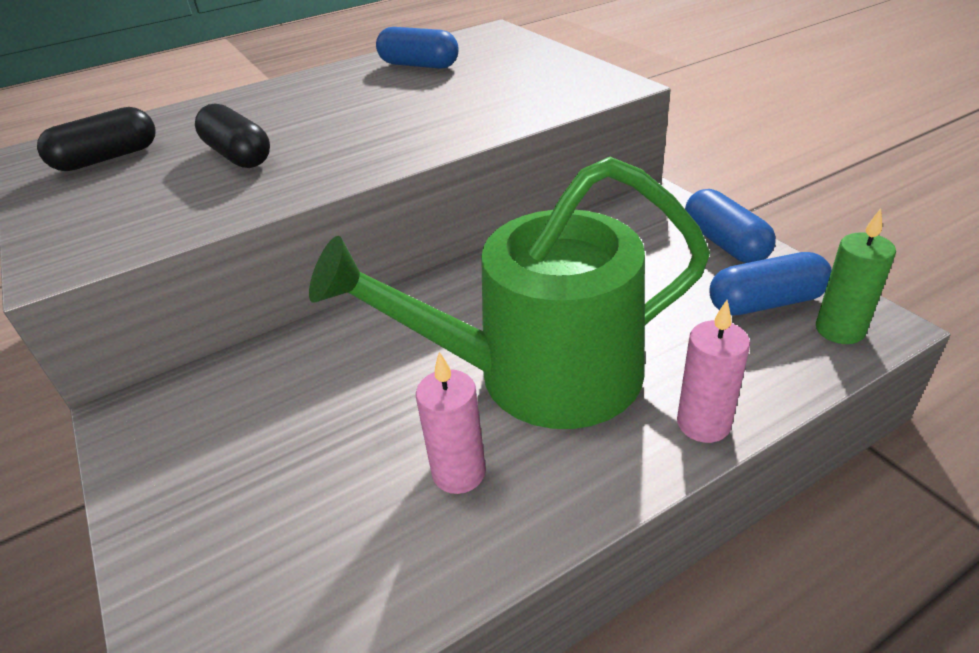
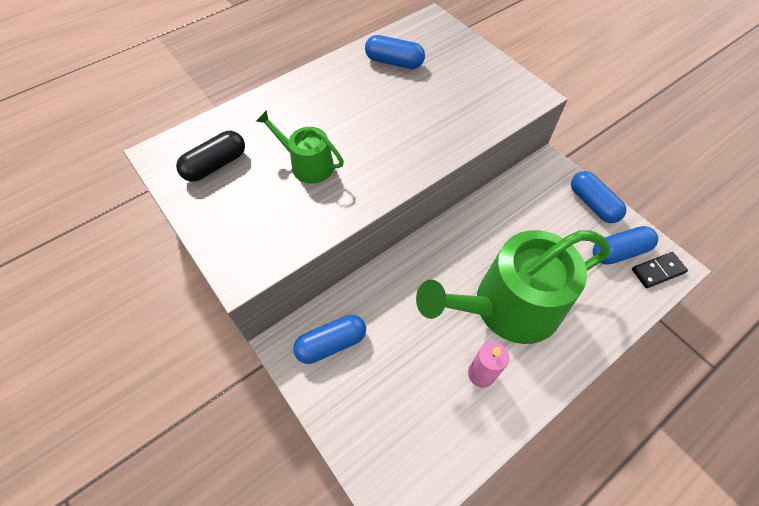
camera: 10 degrees left, 20 degrees up
(205, 416) = (331, 343): none -> blue capsule
(238, 155) = (307, 164): black capsule -> green watering can
(703, 424) = (596, 337): pink candle -> none
(839, 330) = (658, 271): green candle -> black domino

